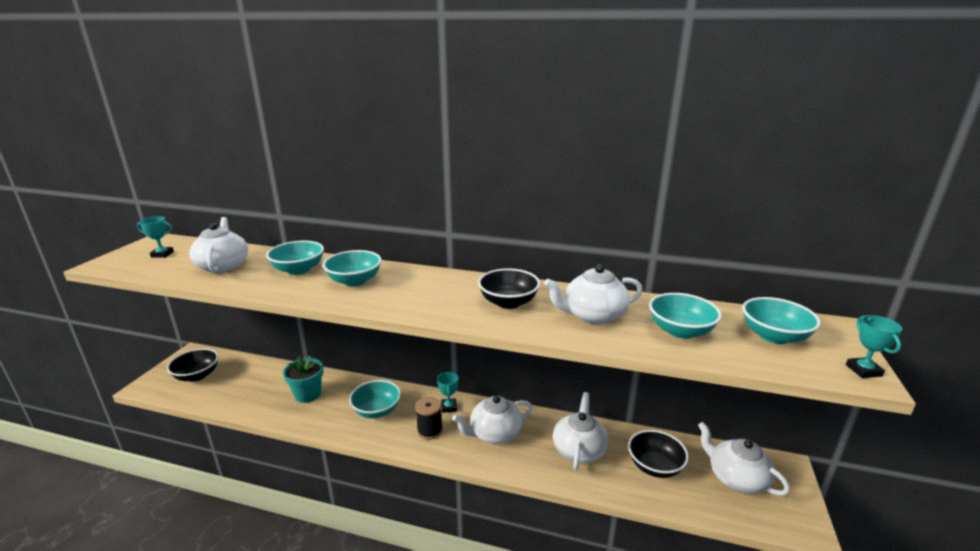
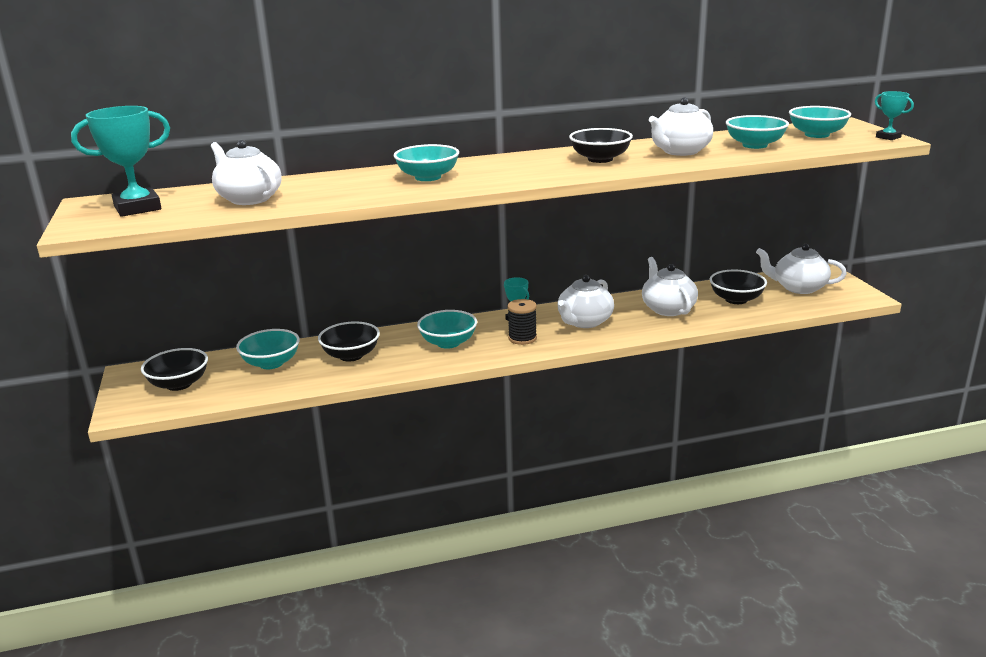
camera: 30 degrees left, 0 degrees up
(162, 254) = (137, 208): turquoise trophy -> turquoise trophy, size x1.90
(298, 270) = (347, 183): turquoise bowl -> turquoise bowl (271, 363)
(308, 394) = (351, 355): turquoise flower pot -> black bowl

